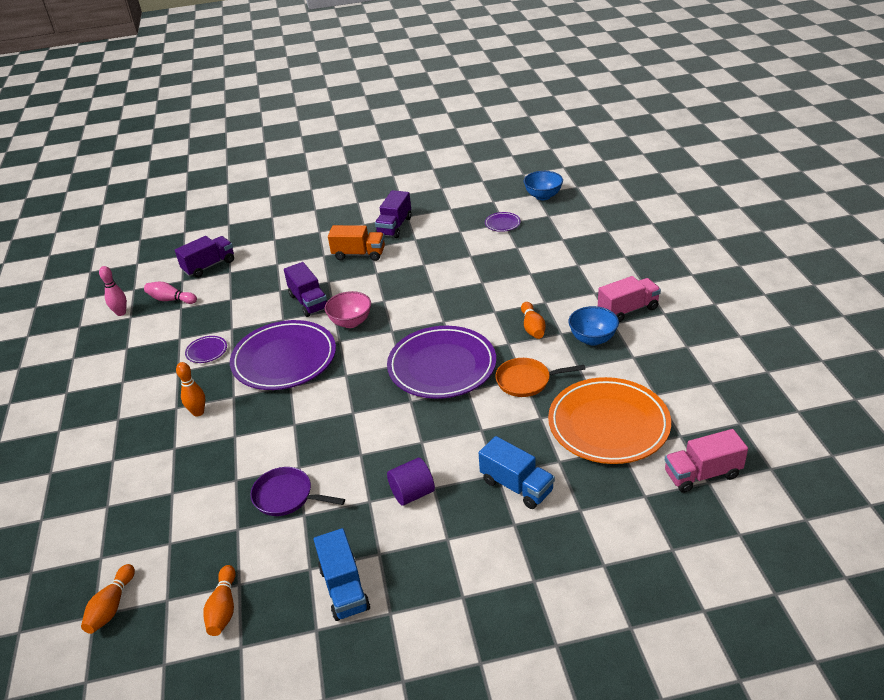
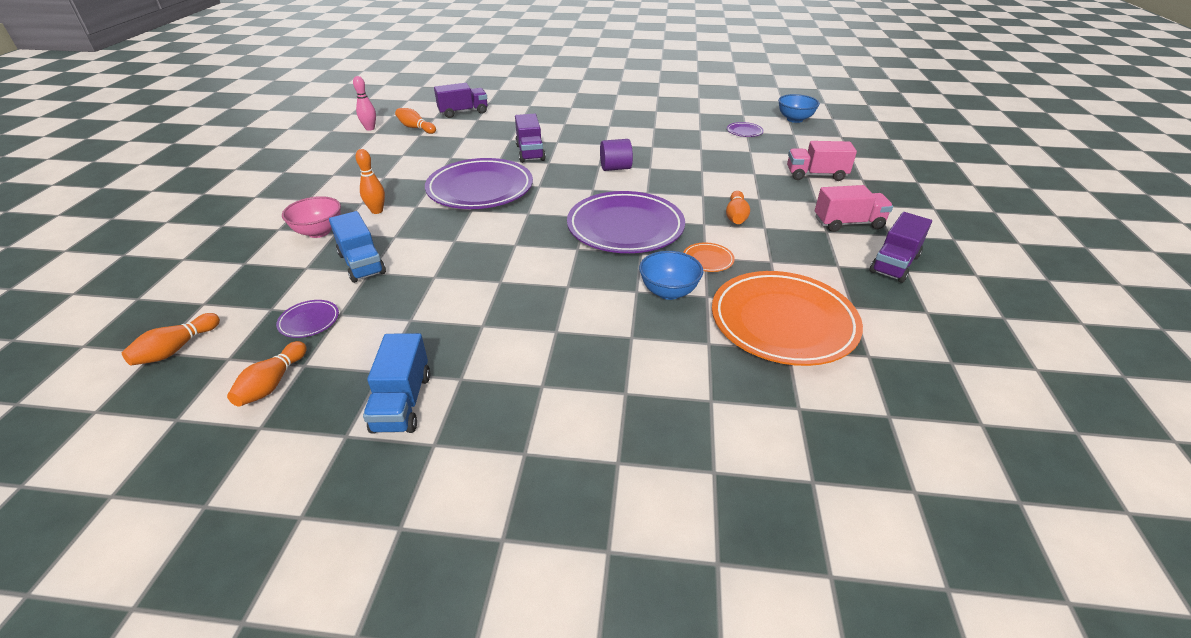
camera: 15 degrees right, 0 degrees up
(171, 300) = (416, 128): pink bowling pin -> orange bowling pin
(206, 351) = (418, 168): purple plate -> purple plate (309, 321)
(287, 496) = (405, 299): purple pan -> none
(351, 322) = (558, 174): pink bowl -> pink bowl (319, 232)
(359, 254) = (596, 128): orange truck -> none
(394, 226) = (640, 115): purple truck -> purple truck (894, 264)
(412, 493) = (530, 330): purple cylinder -> purple cylinder (615, 168)
(516, 486) = (647, 354): blue truck -> blue truck (361, 264)
(527, 381) = (708, 260): orange pan -> orange plate
(592, 339) = (797, 240): blue bowl -> blue bowl (668, 292)
(702, 474) = (883, 405): pink truck -> pink truck (816, 175)

